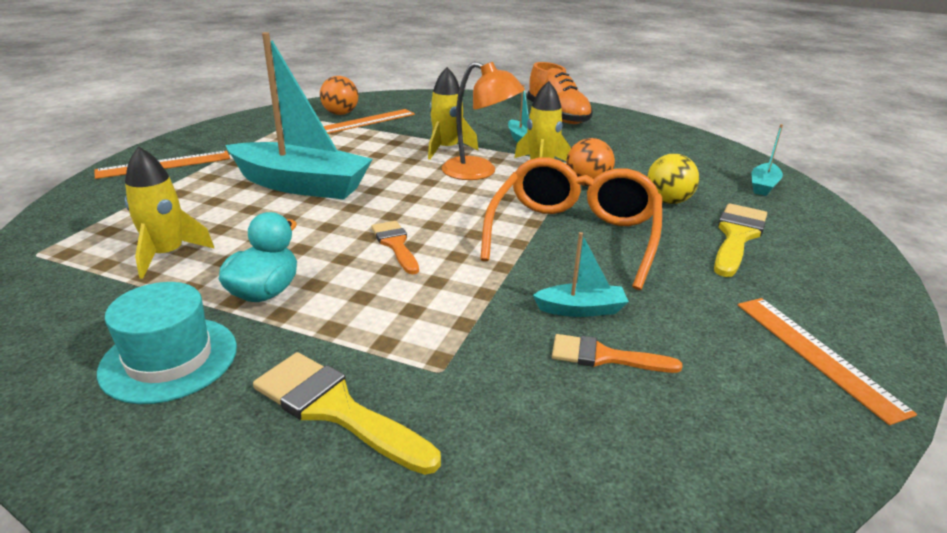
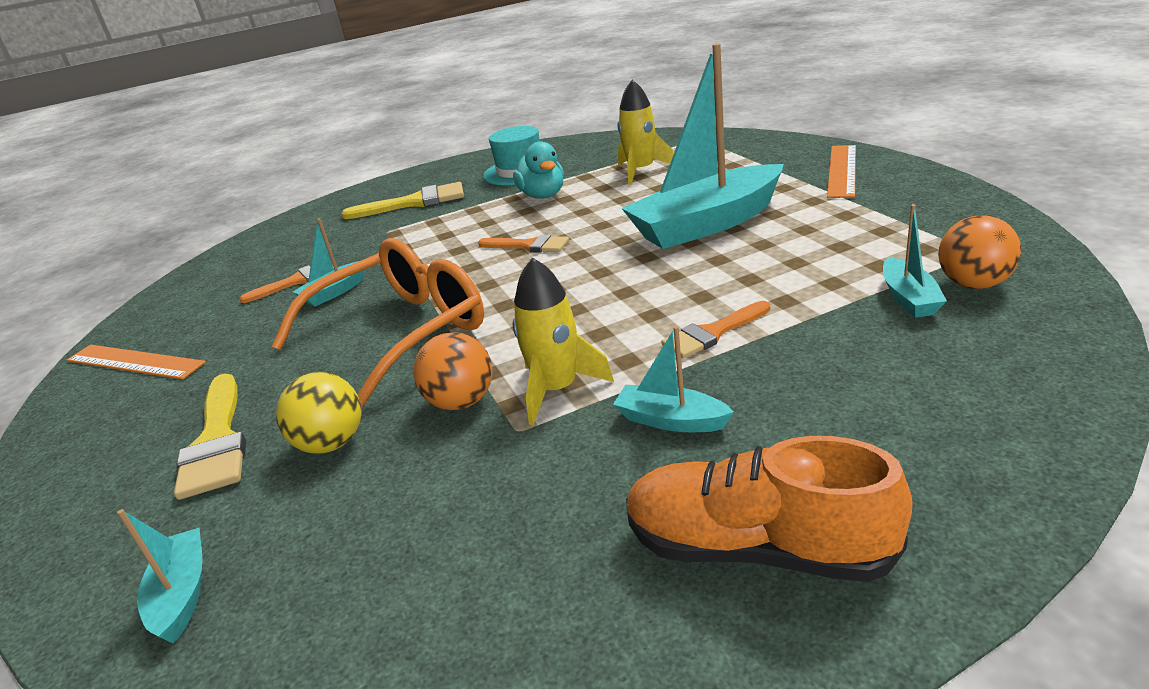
camera: 140 degrees right, 0 degrees up
(366, 121) = (909, 298): orange ruler -> turquoise boat
(446, 149) = (712, 333): yellow rocket -> orange brush
(479, 172) = (605, 332): orange lamp -> none
(574, 235) = (400, 333): orange glasses -> orange glasses turned 105 degrees counterclockwise

